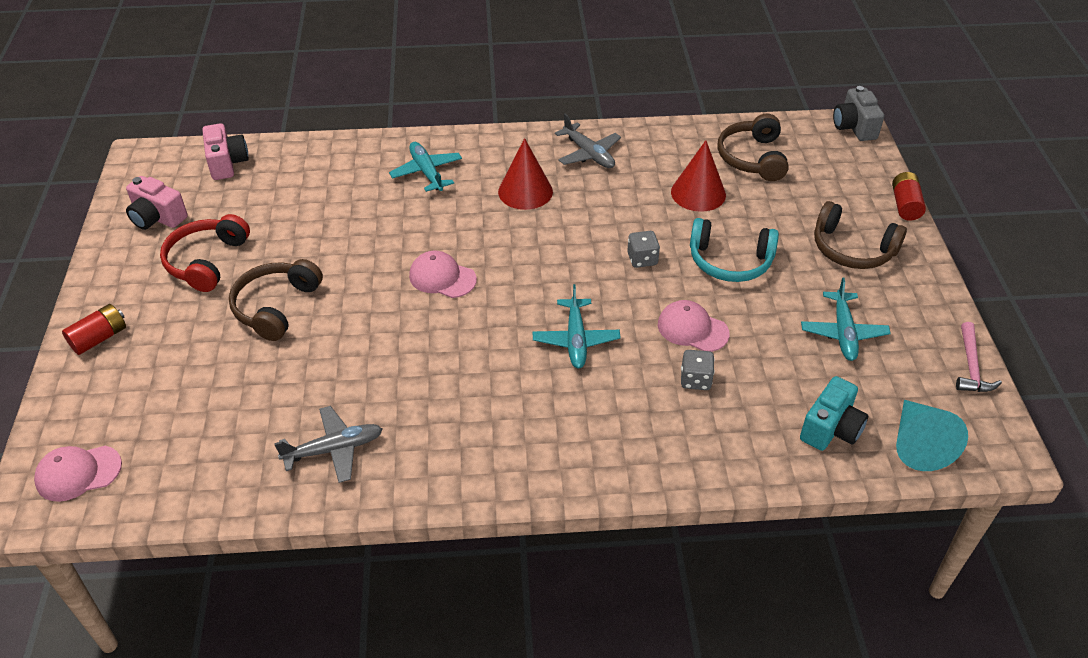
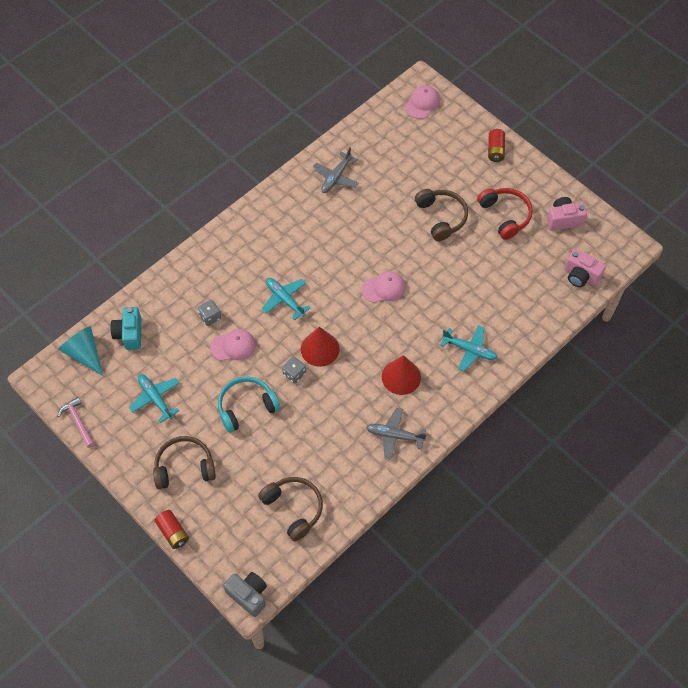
camera: 140 degrees right, 15 degrees up
(698, 193) = (303, 449): red cone -> red cone (320, 349)

